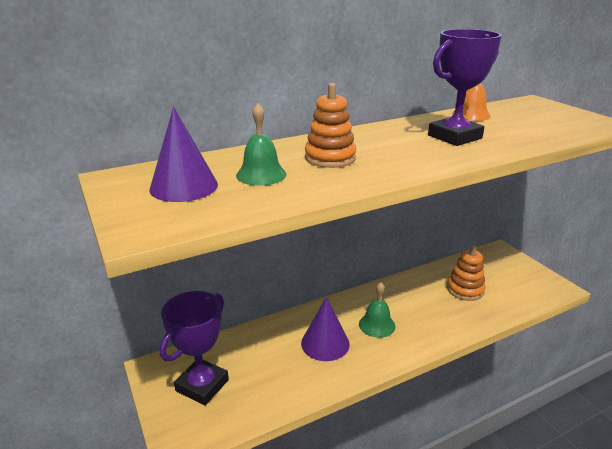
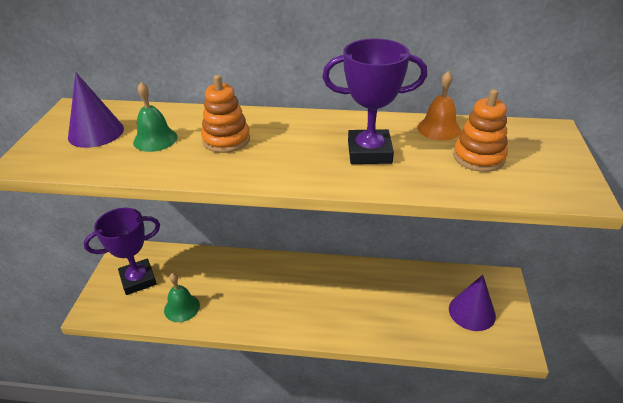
camera: 35 degrees right, 10 degrees up
(325, 343) = (245, 291): purple cone -> purple cone (472, 312)
(377, 325) = (299, 296): green bell -> green bell (182, 307)
(465, 290) = (414, 302): orange stacking toy -> orange stacking toy (478, 157)

